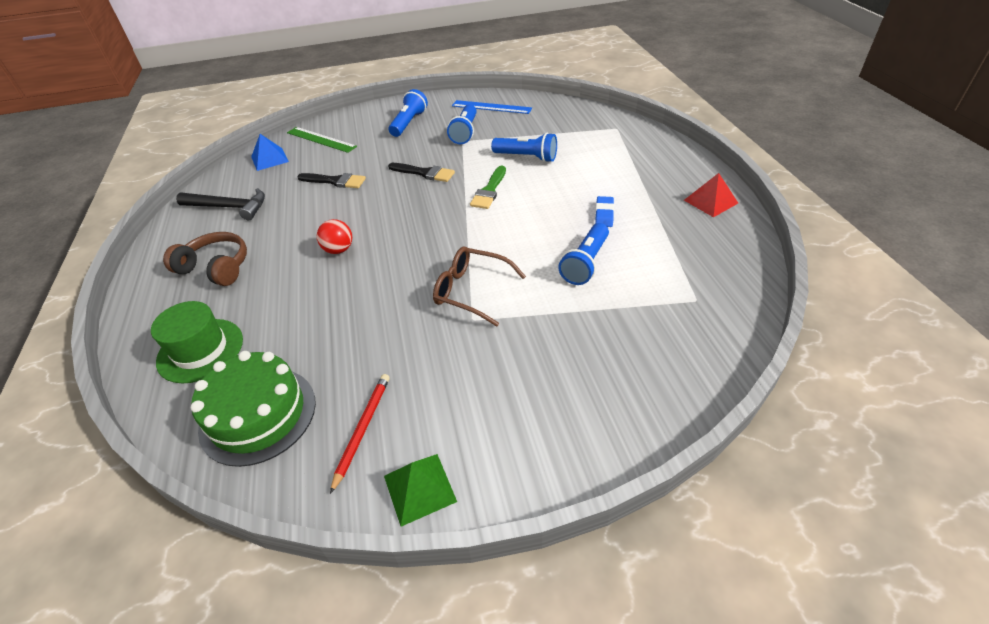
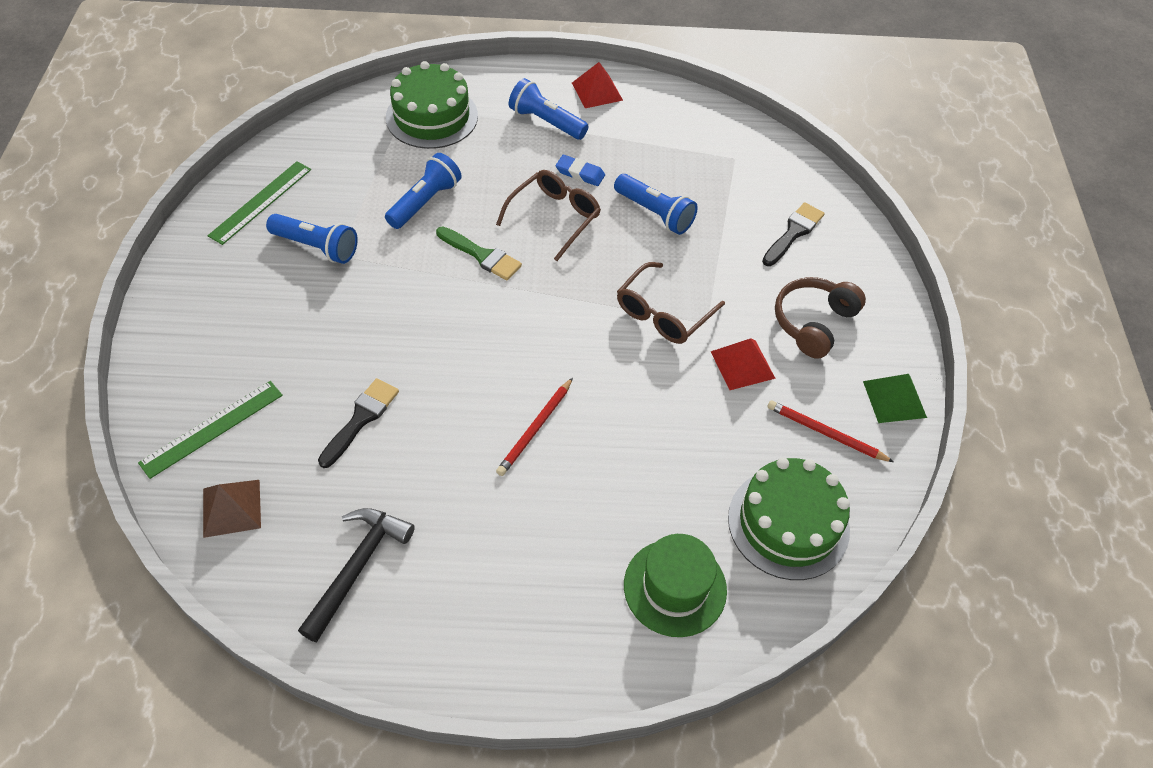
camera: 80 degrees left, 10 degrees up
(216, 267) = (512, 578): brown headphones -> brown headphones (813, 322)
(269, 159) = (231, 508): blue pyramid -> brown pyramid
(339, 250) = (535, 429): red ball -> red pencil
(409, 123) = (239, 305): blue flashlight -> blue flashlight (546, 122)
(424, 173) = (401, 312): black brush -> black brush (793, 233)
(430, 352) = (742, 365): none -> red pyramid
(491, 107) = (261, 202): blue ruler -> green ruler
(546, 213) = (554, 217): none -> brown glasses
(611, 139) = (432, 116): none -> green cake

